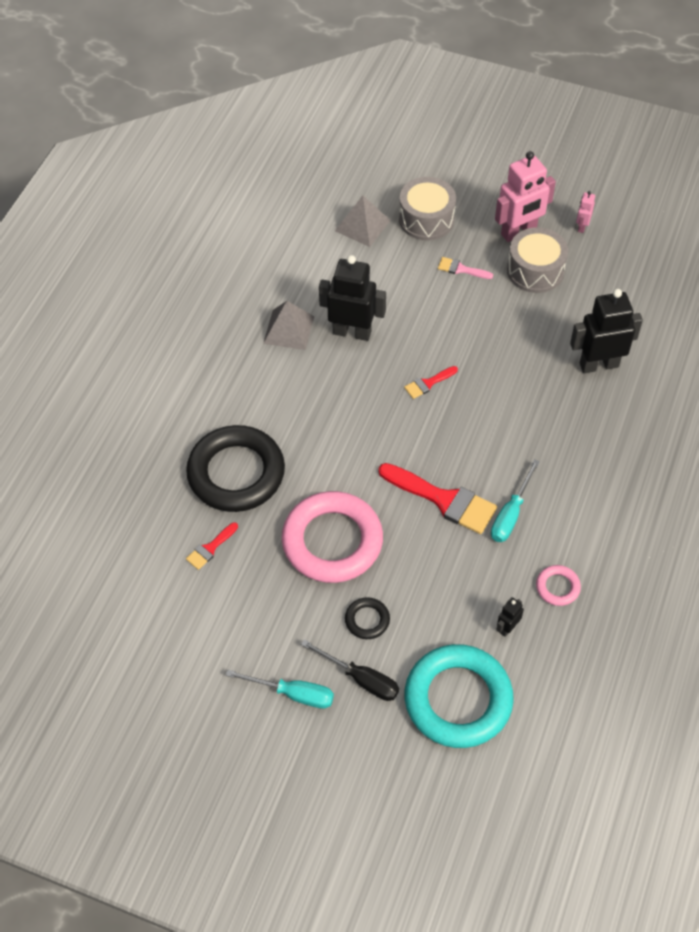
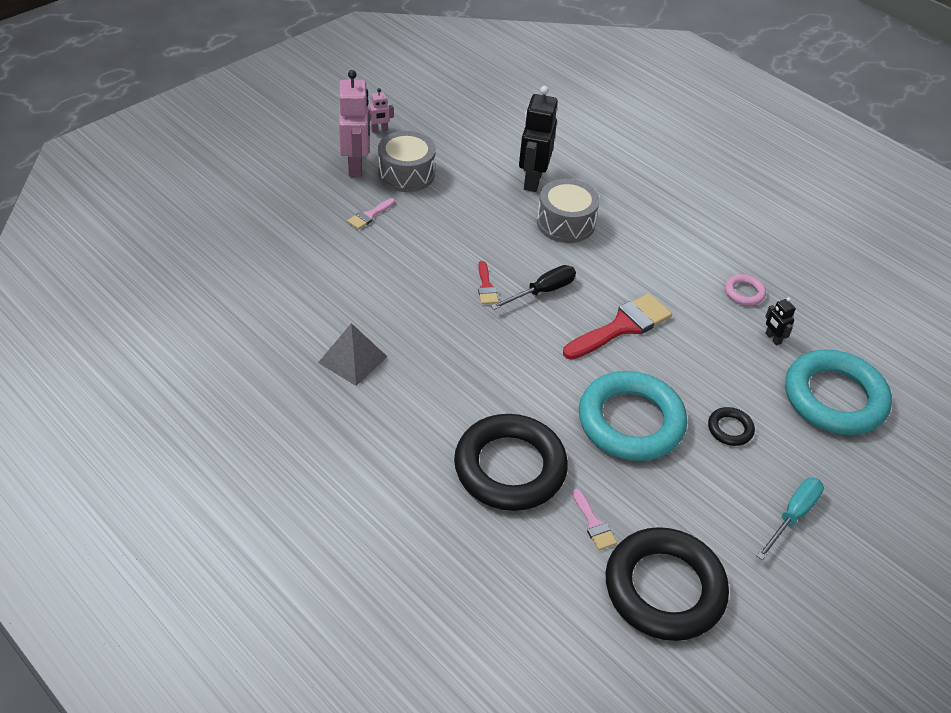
camera: 70 degrees left, 10 degrees down
(171, 616) = (664, 588): none -> black ring
(210, 548) = (593, 524): red brush -> pink brush
(332, 541) = (630, 421): pink ring -> turquoise ring
(352, 332) = (390, 314): black robot -> none
(361, 679) = (792, 457): black screwdriver -> black screwdriver (542, 291)
(362, 225) = (262, 257): grey pyramid -> none
(426, 219) = (292, 213): grey drum -> grey drum (565, 223)
(510, 514) = (658, 291): turquoise screwdriver -> none
(582, 226) = (379, 130): pink robot -> pink robot turned 60 degrees counterclockwise

